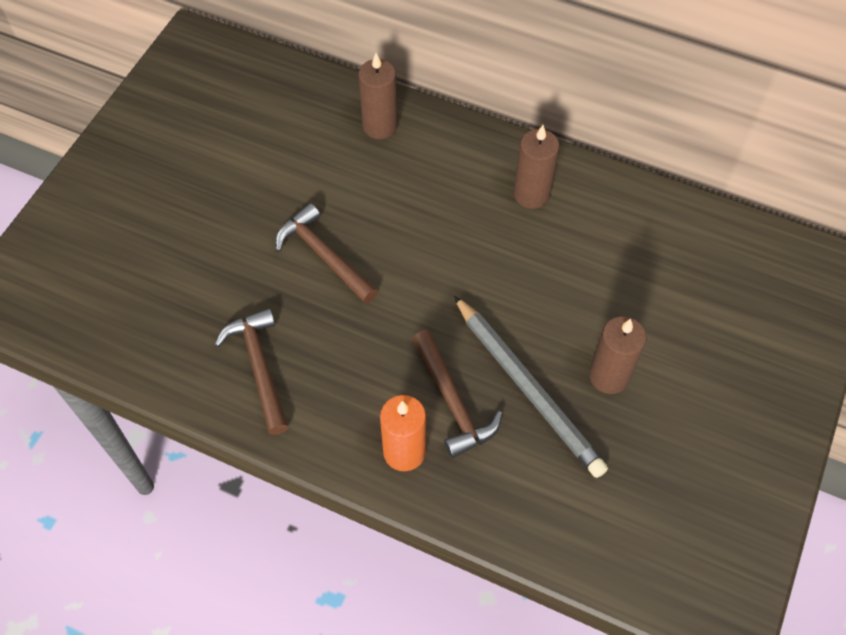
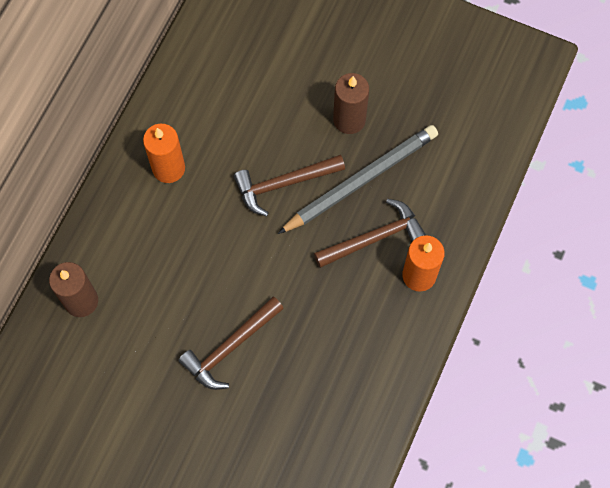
camera: 90 degrees left, 10 degrees up
(259, 367) = (344, 397): brown hammer -> brown hammer (284, 184)
(531, 194) = (168, 168): brown candle -> orange candle

